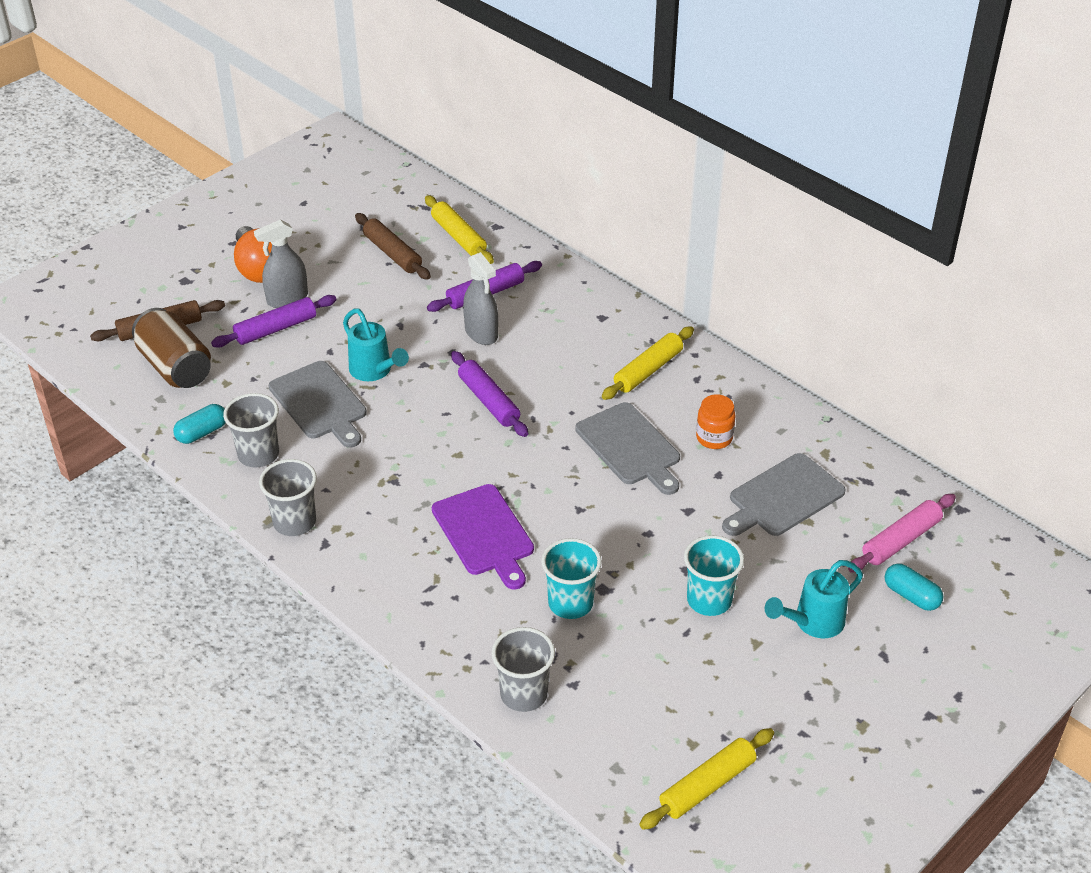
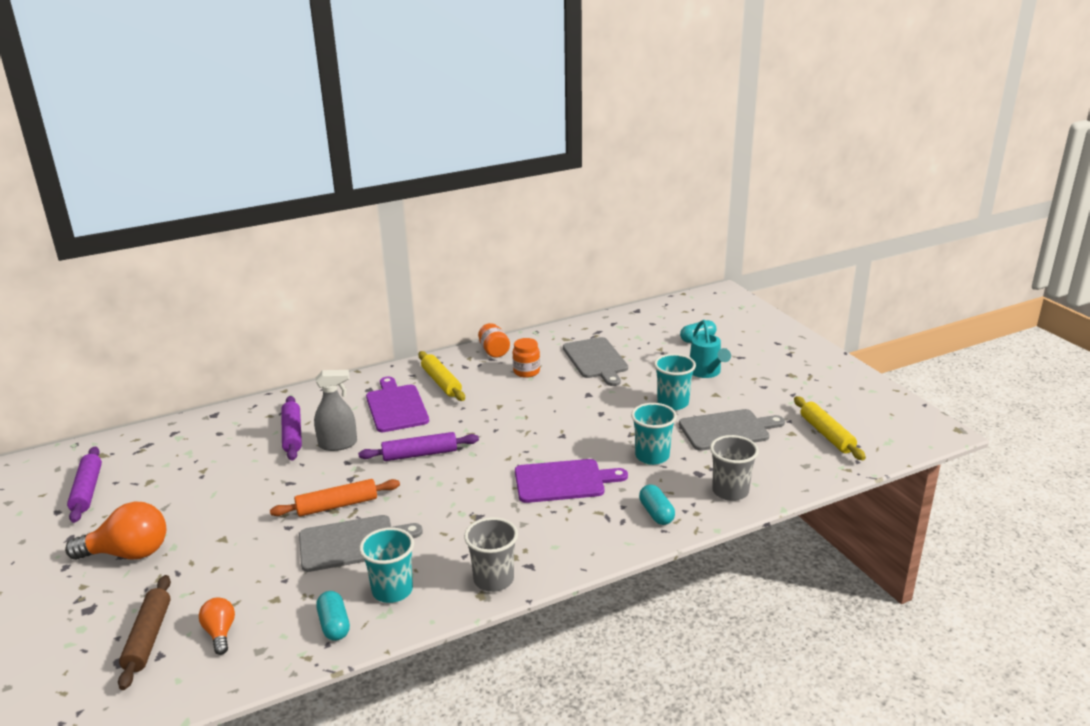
camera: 70 degrees left, 15 degrees down
(175, 367) = (220, 633): brown can -> orange light bulb
(258, 455) = (392, 590): grey cup -> turquoise cup
(276, 329) = (226, 555): purple rolling pin -> purple rolling pin (87, 490)
(287, 299) = (190, 542): grey spray bottle -> none
(374, 371) = (337, 506): turquoise watering can -> orange rolling pin
(392, 253) = (191, 471): brown rolling pin -> none
(452, 630) = (656, 513): none -> turquoise capsule
(459, 237) = (207, 434): yellow rolling pin -> none
(576, 351) = (396, 406): none -> purple cutting board
(630, 447) = (513, 404): grey cutting board -> grey cutting board (727, 430)
(750, 393) = (494, 351): none -> orange jar
(901, 540) = (652, 332): pink rolling pin -> none

